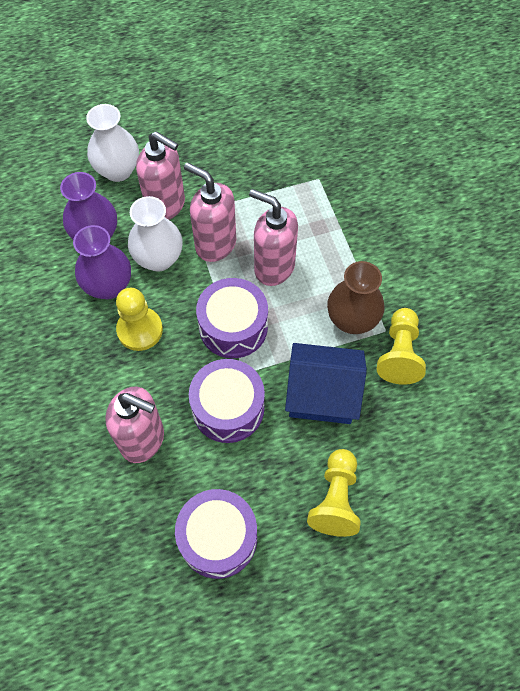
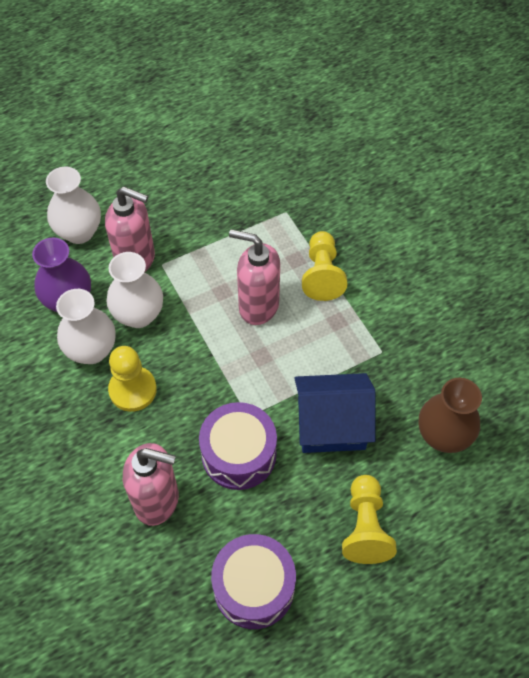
camera: 10 degrees left, 5 degrees down
(108, 286) = (92, 350): purple vase -> white vase
(215, 244) = (194, 292): pink soap dispenser -> none
(233, 327) = (228, 372): purple drum -> none
(352, 320) = (346, 346): brown vase -> brown vase (443, 435)
(399, 354) = (400, 372): yellow pawn -> yellow pawn (322, 274)

